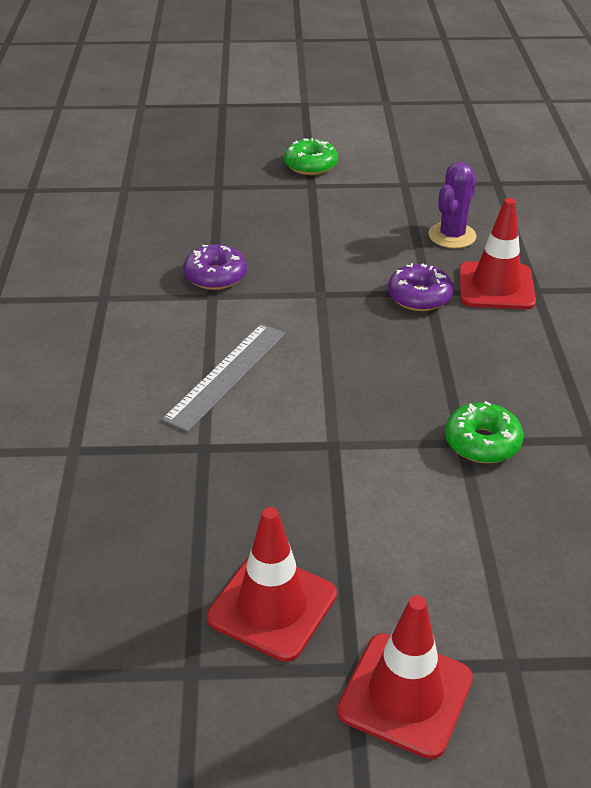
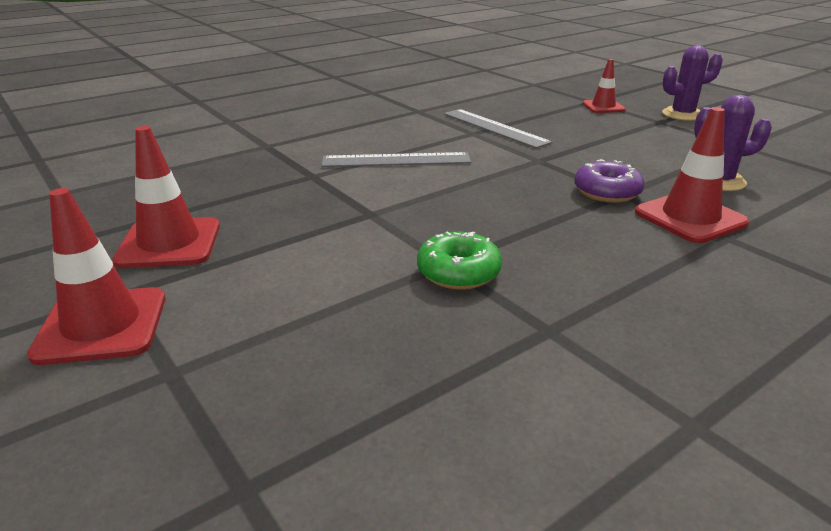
camera: 55 degrees right, 10 degrees down
(215, 276) = (494, 128): purple donut -> grey ruler
(241, 190) = (603, 107): none -> red traffic cone
(311, 165) = (682, 114): green donut -> purple cactus

